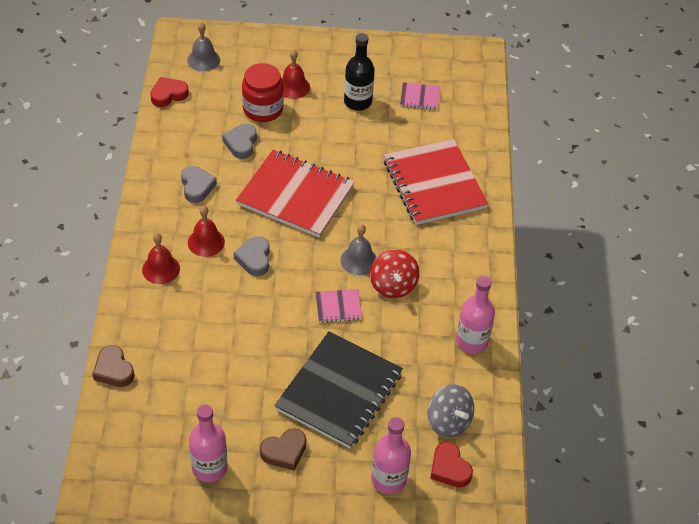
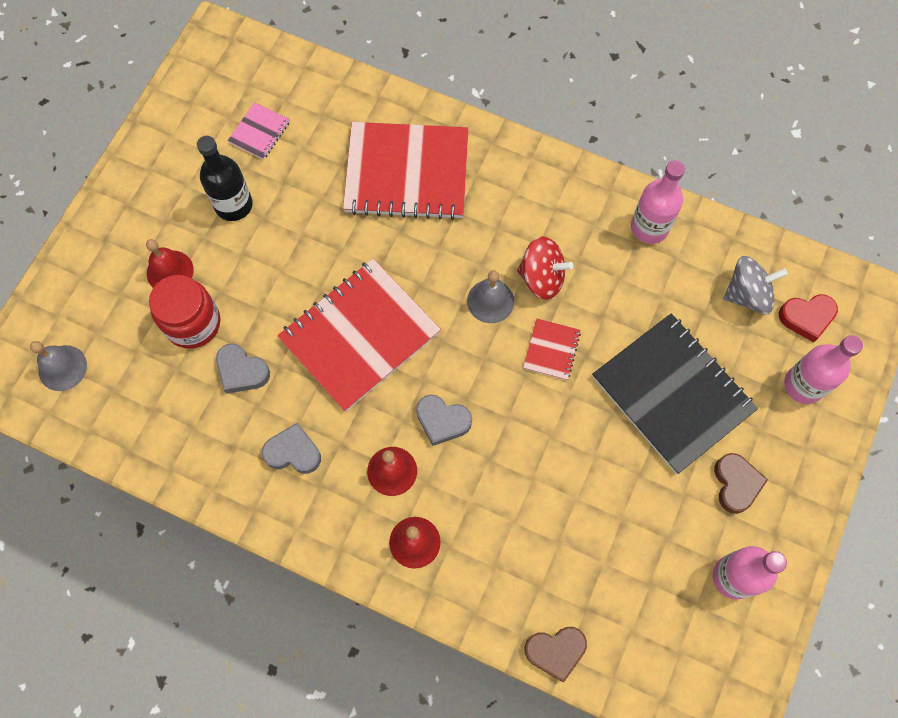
camera: 65 degrees left, 20 degrees up
(168, 95) = (107, 436): red heart -> none
(338, 307) = (551, 350): pink notebook -> red notebook

